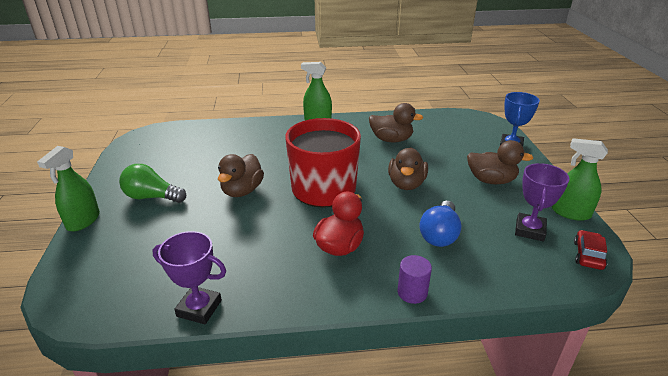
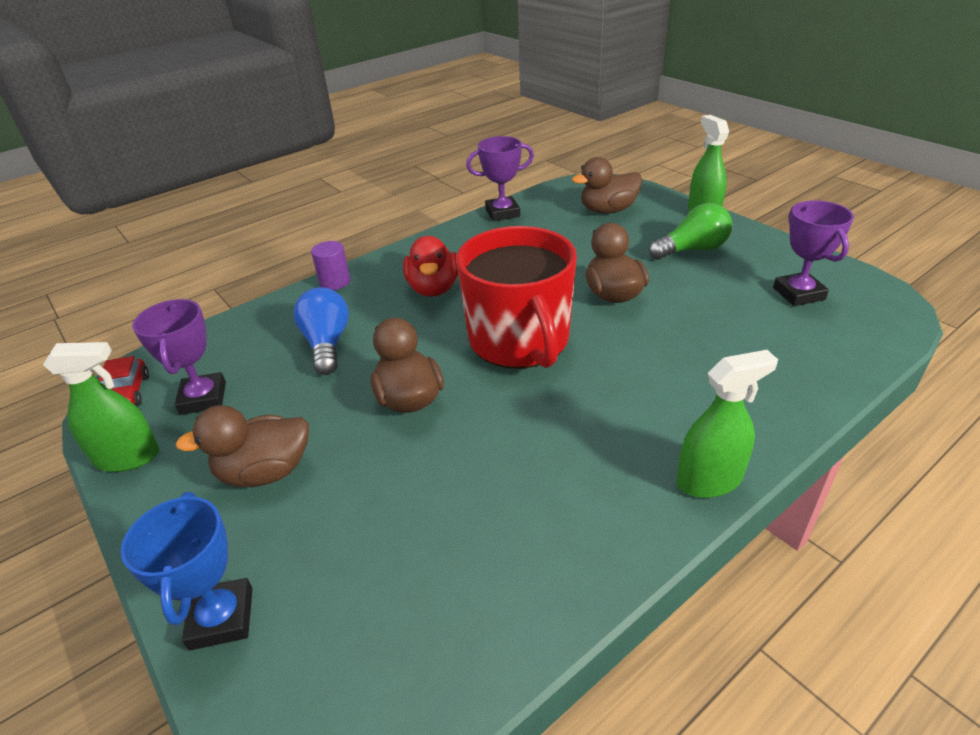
camera: 150 degrees right, 5 degrees up
(164, 153) = (798, 294): none -> purple trophy
(391, 140) = (506, 497): brown duck -> brown duck (608, 210)

